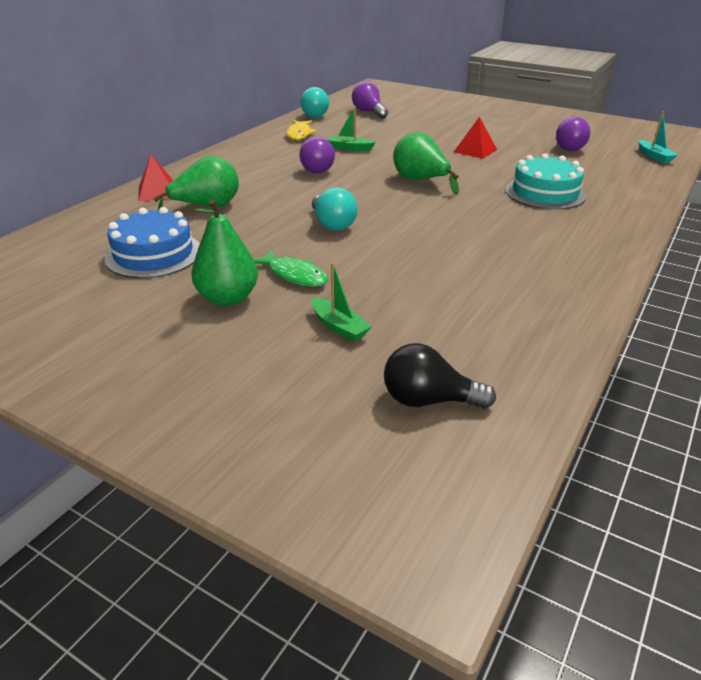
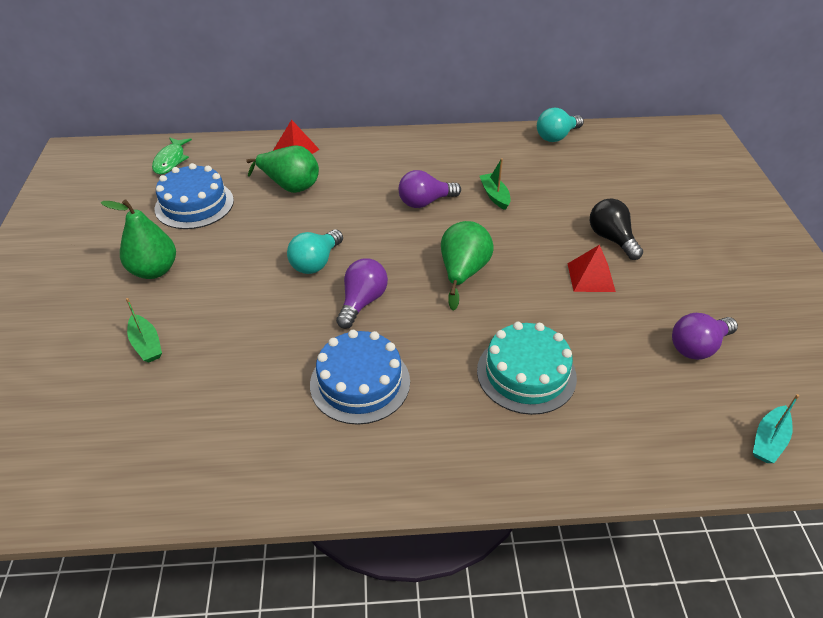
camera: 55 degrees right, 10 degrees up
(294, 275) = (210, 285): green fish -> green fish (171, 160)
(299, 134) = (494, 152): yellow fish -> none
(339, 327) = (146, 344): green boat -> green boat turned 45 degrees counterclockwise
(369, 112) = (609, 162): purple light bulb -> purple light bulb (362, 302)
(428, 400) = (69, 437): black light bulb -> black light bulb (611, 239)
(498, 245) = (360, 382): none -> blue cake

